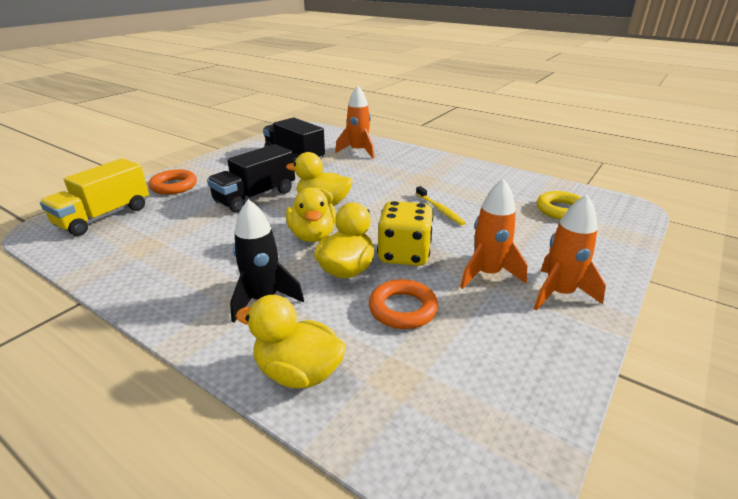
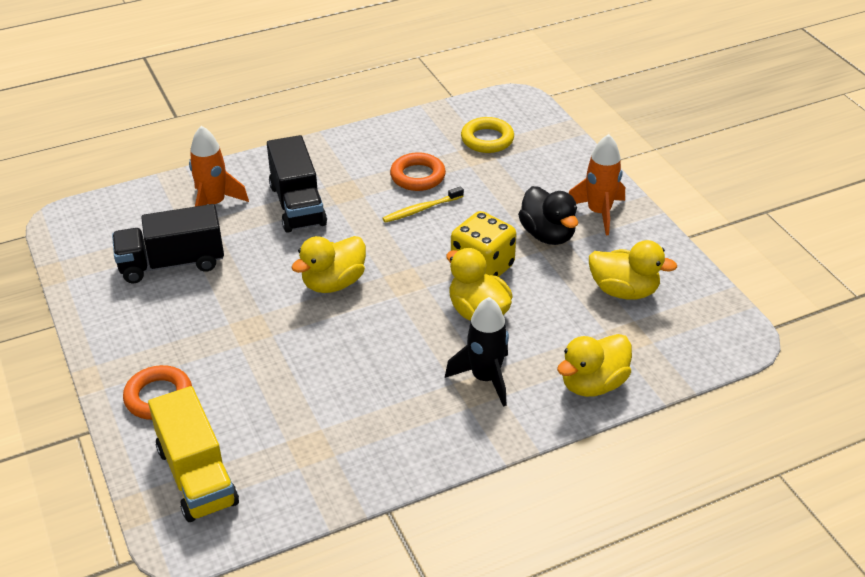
camera: 60 degrees left, 10 degrees up
(255, 197) = (265, 331): black truck -> black truck (297, 205)
(312, 235) = (398, 313): yellow duck -> yellow duck (624, 291)
(403, 309) = (558, 301): orange ring -> orange ring (417, 176)
(440, 210) = (421, 209): yellow toothbrush -> yellow toothbrush turned 150 degrees clockwise
(487, 274) = (547, 235): orange rocket -> black duck

